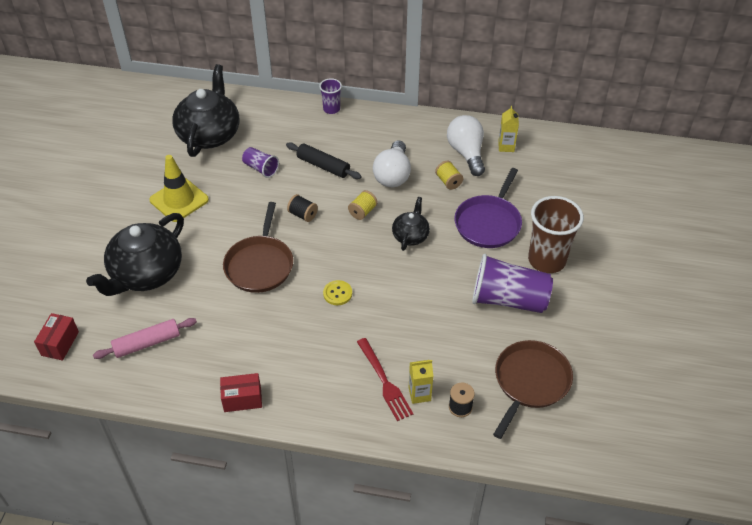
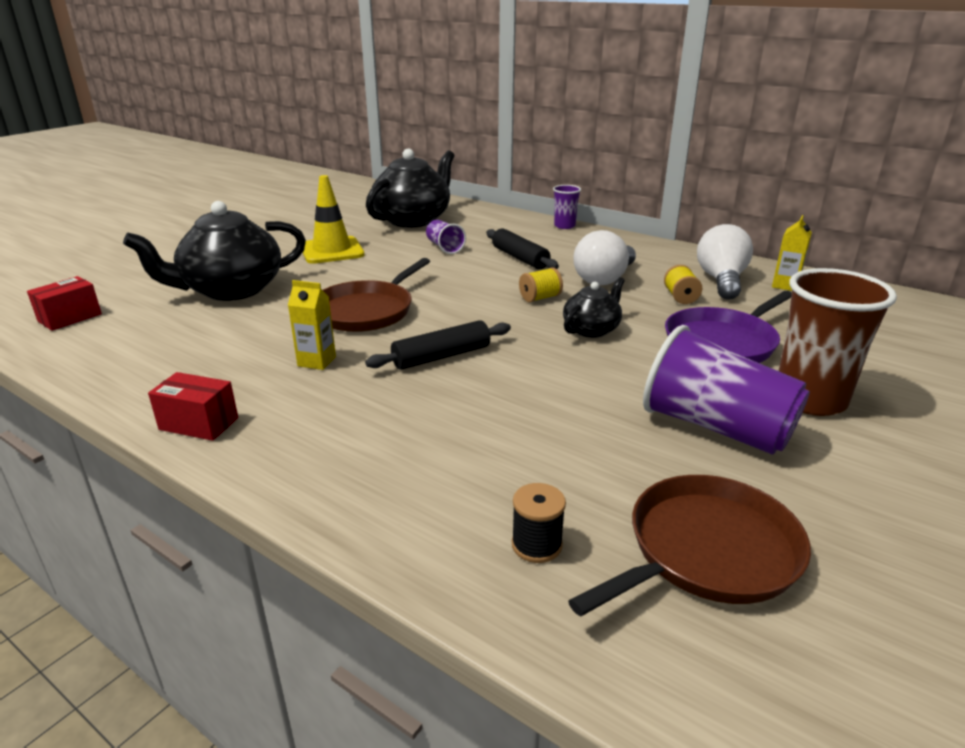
camera: 25 degrees right, 20 degrees down
(147, 343) = (157, 340): pink rolling pin -> none
(303, 215) = (460, 285): black spool -> none
(337, 293) = (441, 356): yellow button -> black rolling pin
(385, 382) = (426, 467): red fork -> none
(419, 394) = (473, 501): yellow carton -> yellow carton (316, 361)

